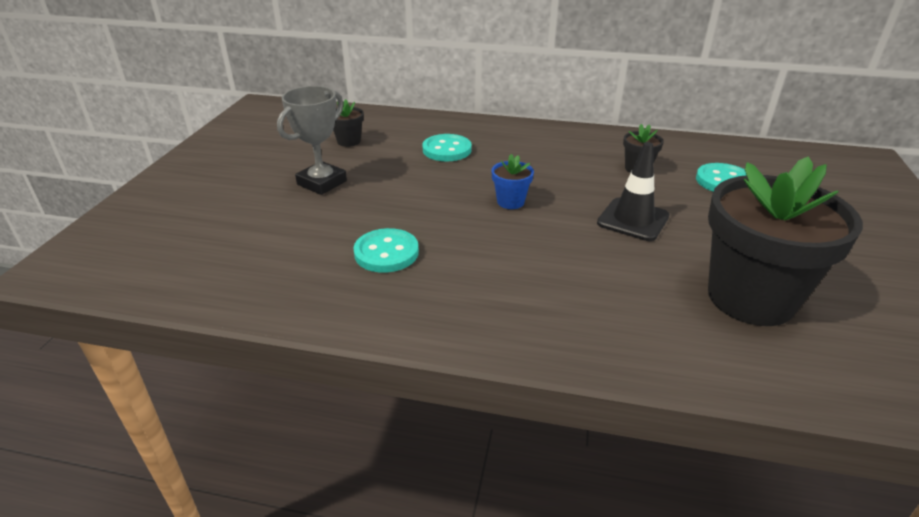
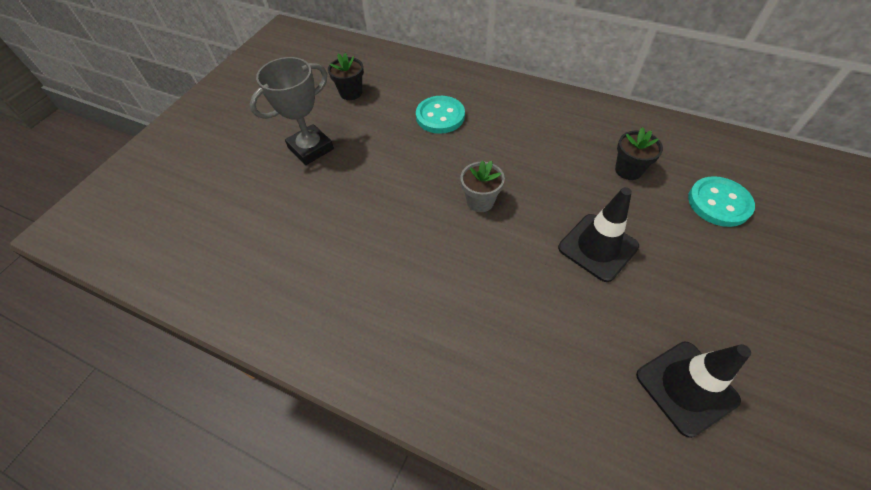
camera: 15 degrees right, 20 degrees up
(386, 253) = (342, 254): turquoise button -> none
(510, 202) = (480, 201): blue flower pot -> grey flower pot
(750, 298) = (686, 387): black flower pot -> black traffic cone

